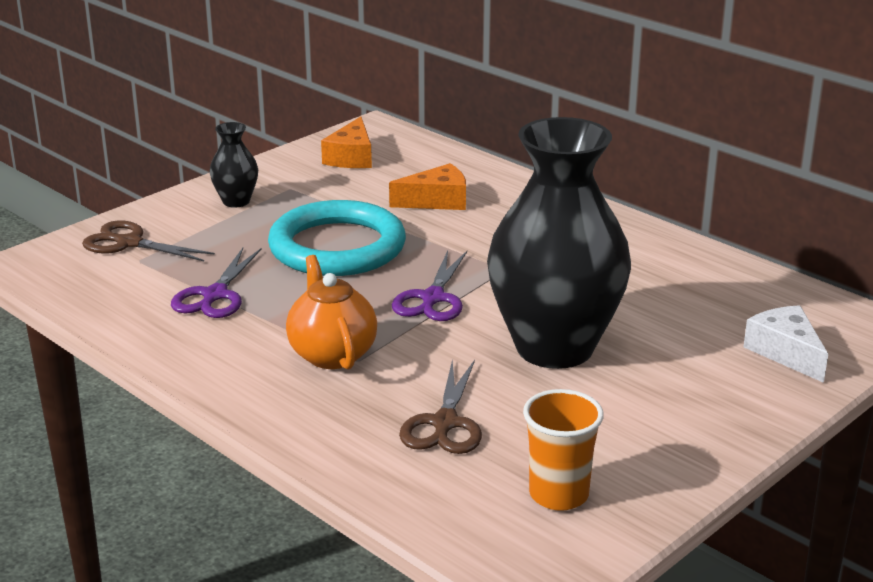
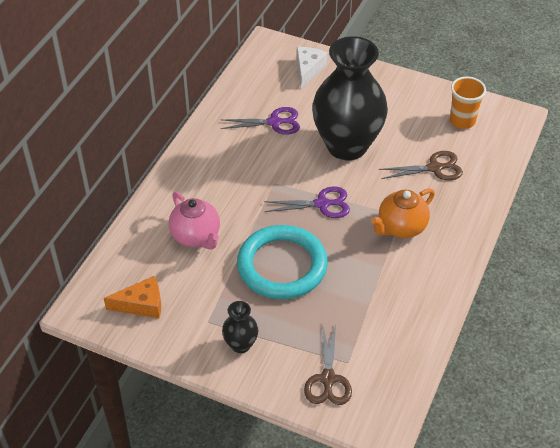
camera: 110 degrees left, 20 degrees up
(215, 295) = (370, 303): purple scissors -> purple scissors (275, 122)
(437, 201) = (196, 236): orange cheese -> pink teapot
(786, 352) = (308, 70): white cheese -> white cheese turned 150 degrees clockwise

